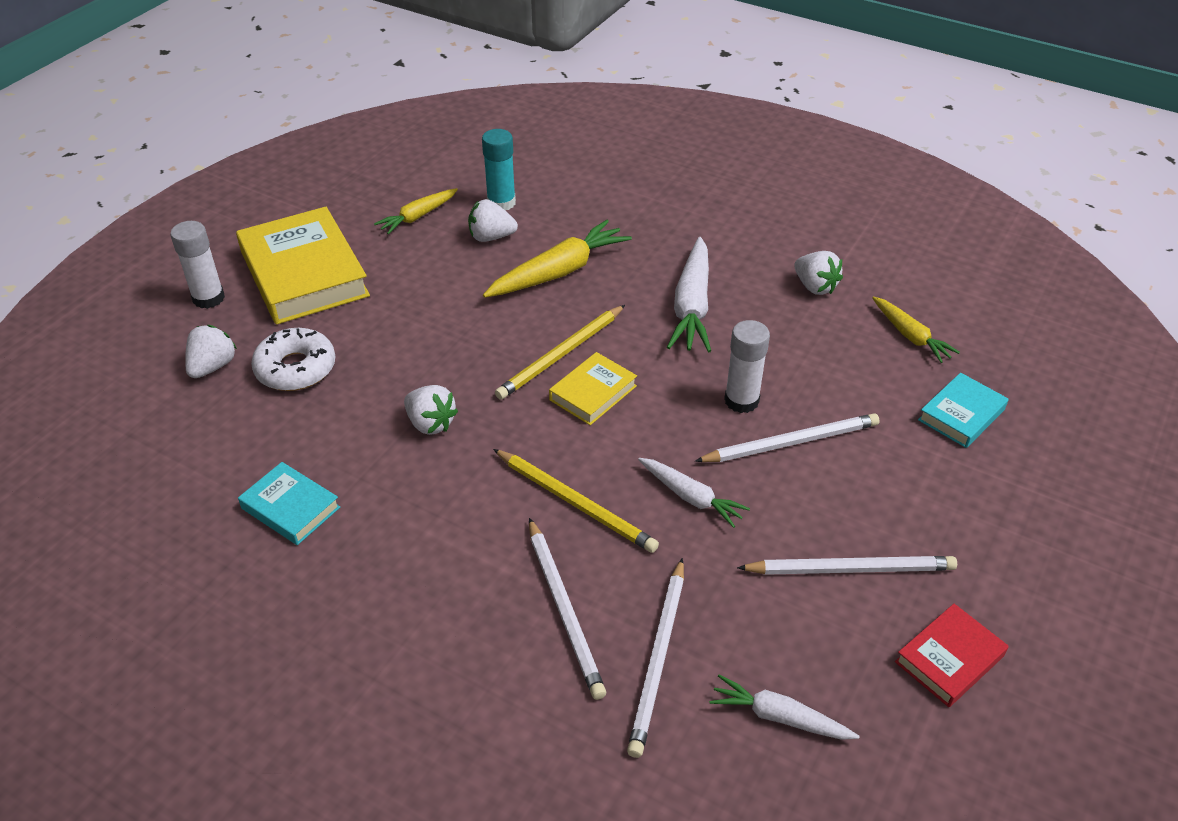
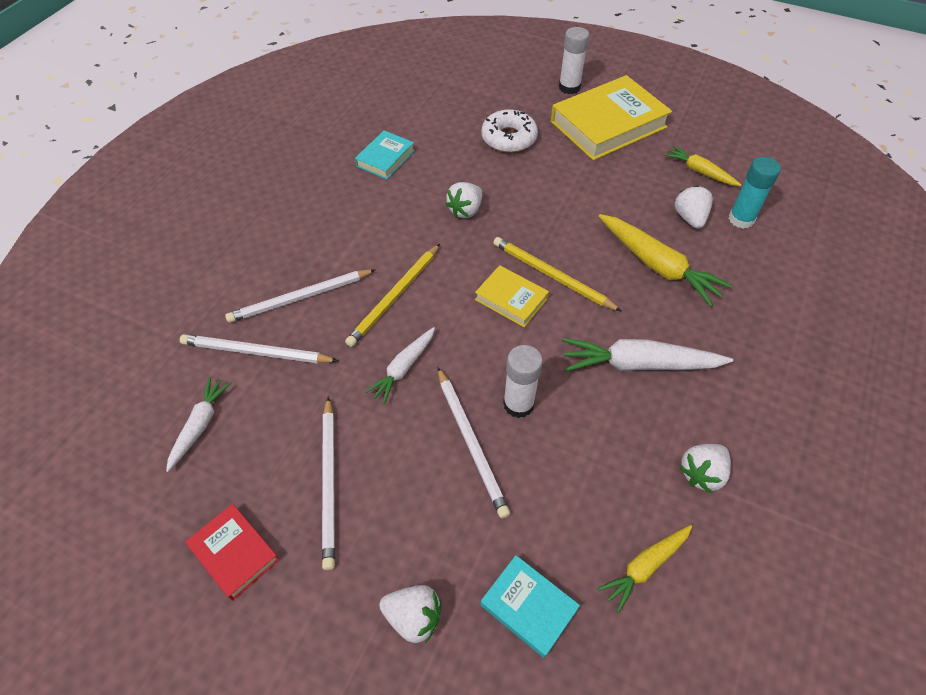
camera: 85 degrees right, 10 degrees up
(213, 366) = (503, 103): white strawberry -> white strawberry (413, 617)

